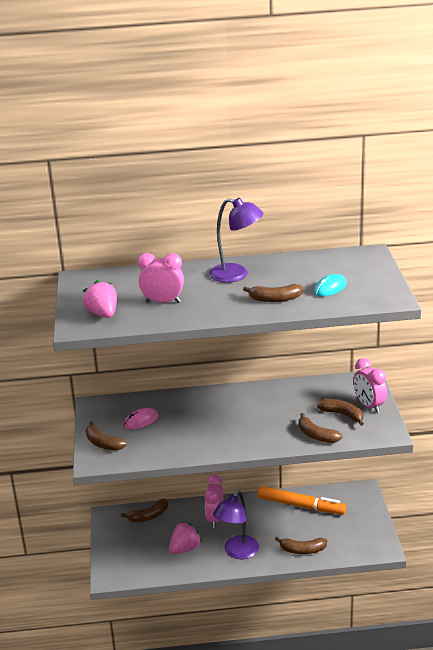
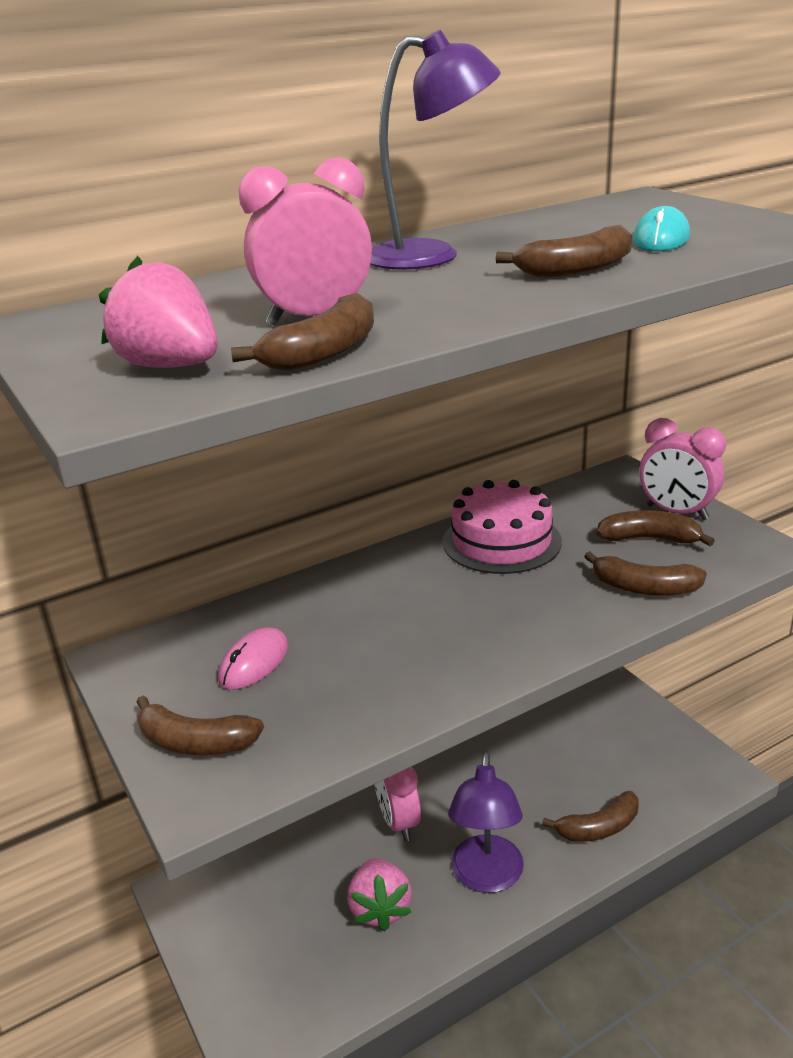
camera: 25 degrees left, 0 degrees up
(149, 516) = (265, 861): brown banana -> brown banana (324, 353)
(185, 549) = (380, 908): pink strawberry -> pink strawberry turned 150 degrees clockwise
(277, 397) = (501, 541): none -> pink cake
(301, 506) = (532, 743): orange marker -> none

